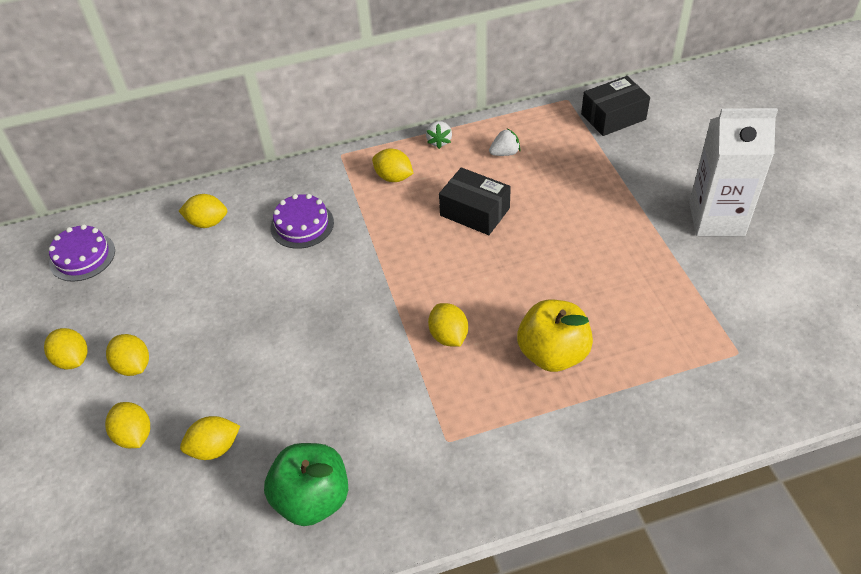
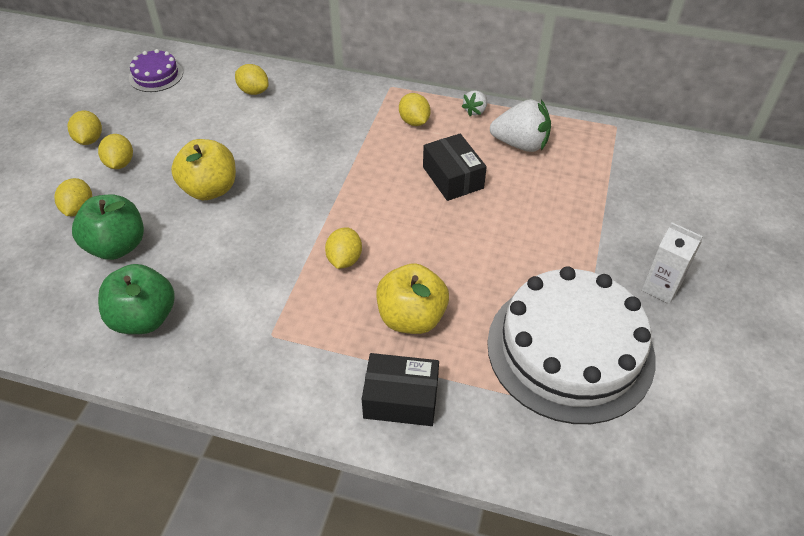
camera: 30 degrees right, 0 degrees up
(214, 448) = (117, 246): yellow lemon -> green apple
(257, 341) = (210, 189): none -> yellow apple
(302, 225) = (315, 124): purple cake -> none
(505, 153) = (520, 144): white strawberry -> white strawberry, size x1.95
(613, 117) = (645, 158): black box -> black box (401, 399)
(696, 307) = (570, 349): none -> white cake
(716, 219) = (661, 287): white carton -> white carton, size x0.59

